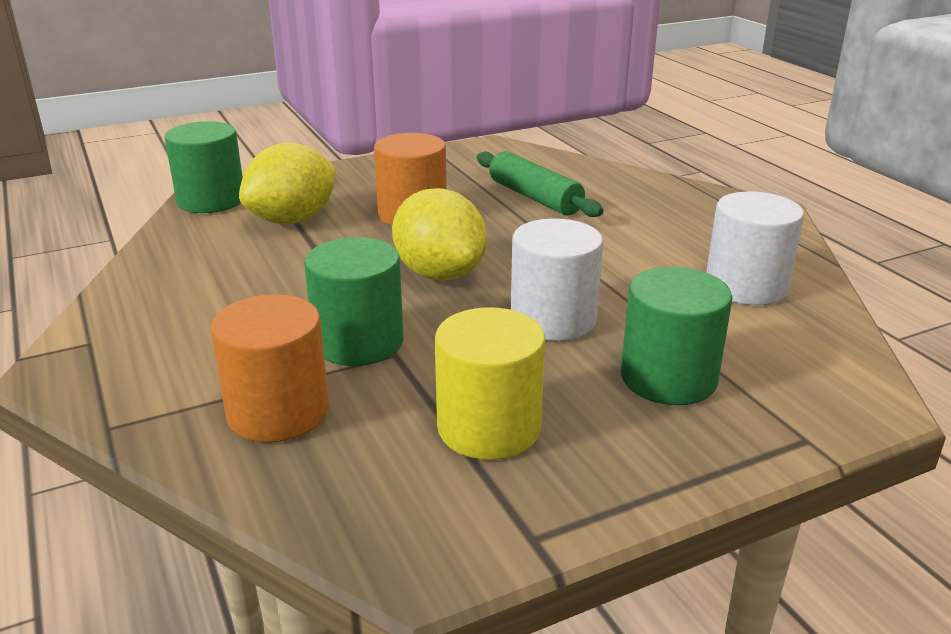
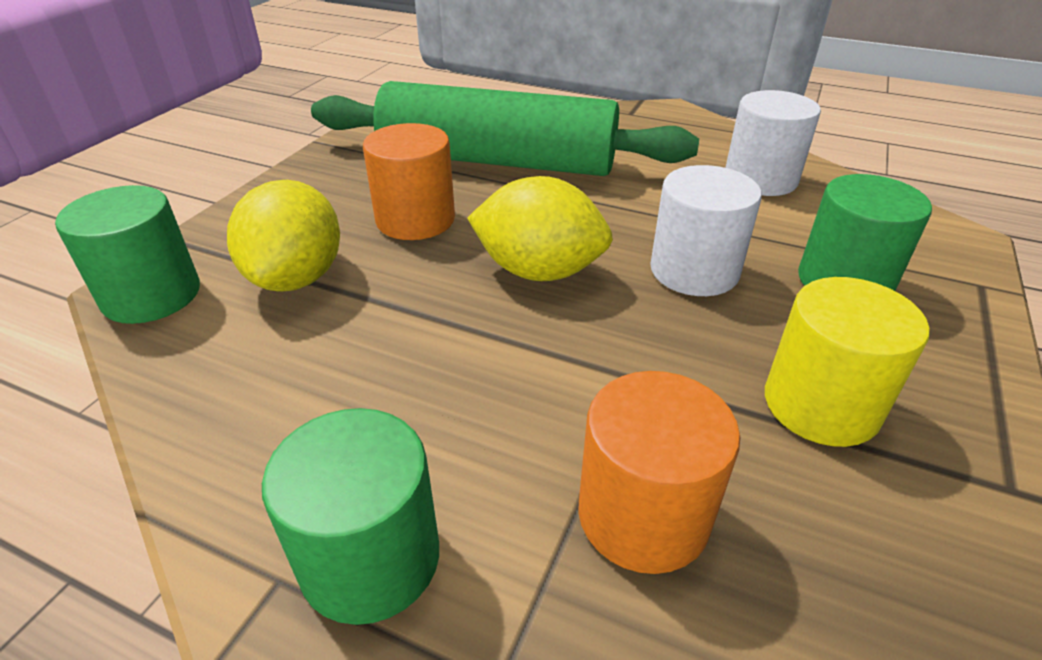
camera: 40 degrees left, 10 degrees up
(358, 342) = (586, 383): green cylinder -> green cylinder (370, 558)
(535, 197) = (497, 161): green rolling pin -> green rolling pin, size x2.00

